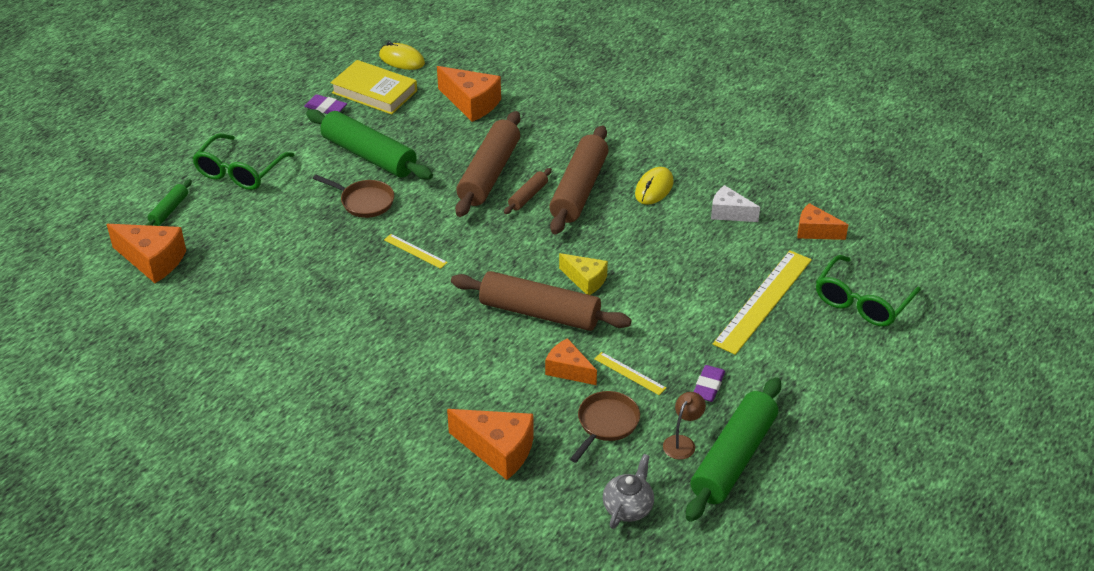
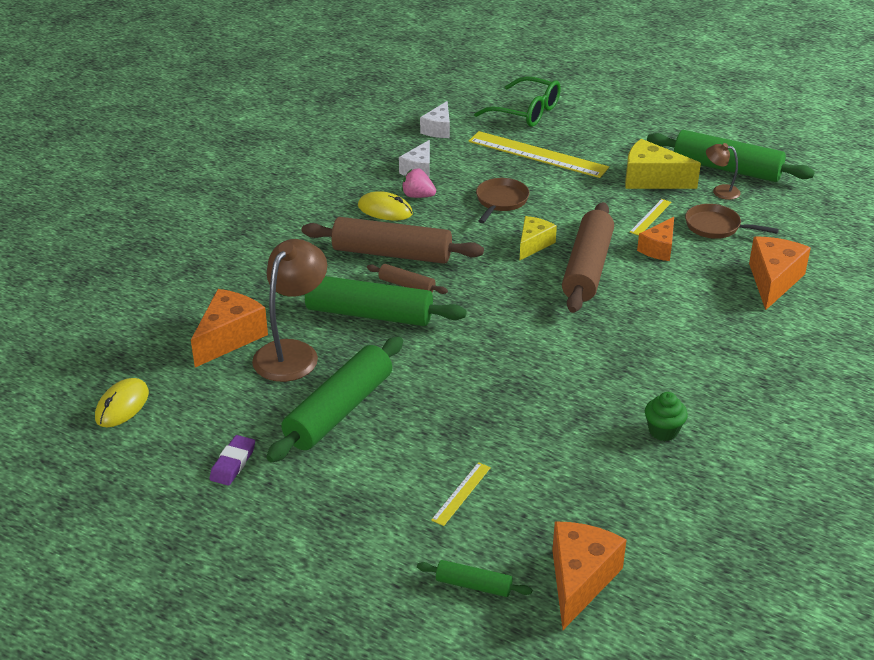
camera: 95 degrees left, 5 degrees down
(240, 171) = (380, 526): green glasses -> none
(293, 328) = (663, 431): none -> green cupcake
(364, 202) = (431, 404): brown pan -> brown pan (501, 201)
(374, 92) = (198, 422): yellow book -> none
(415, 251) = (513, 355): yellow ruler -> yellow ruler (461, 493)
(446, 134) = (292, 352): none -> brown lamp
(489, 174) = (369, 314): brown rolling pin -> green rolling pin
(628, 507) = (802, 214): grey teapot -> none
(678, 210) = (418, 196): none -> pink strawberry
(708, 386) = (651, 180): purple eraser -> yellow cheese
(815, 231) = (438, 129): orange cheese -> white cheese

